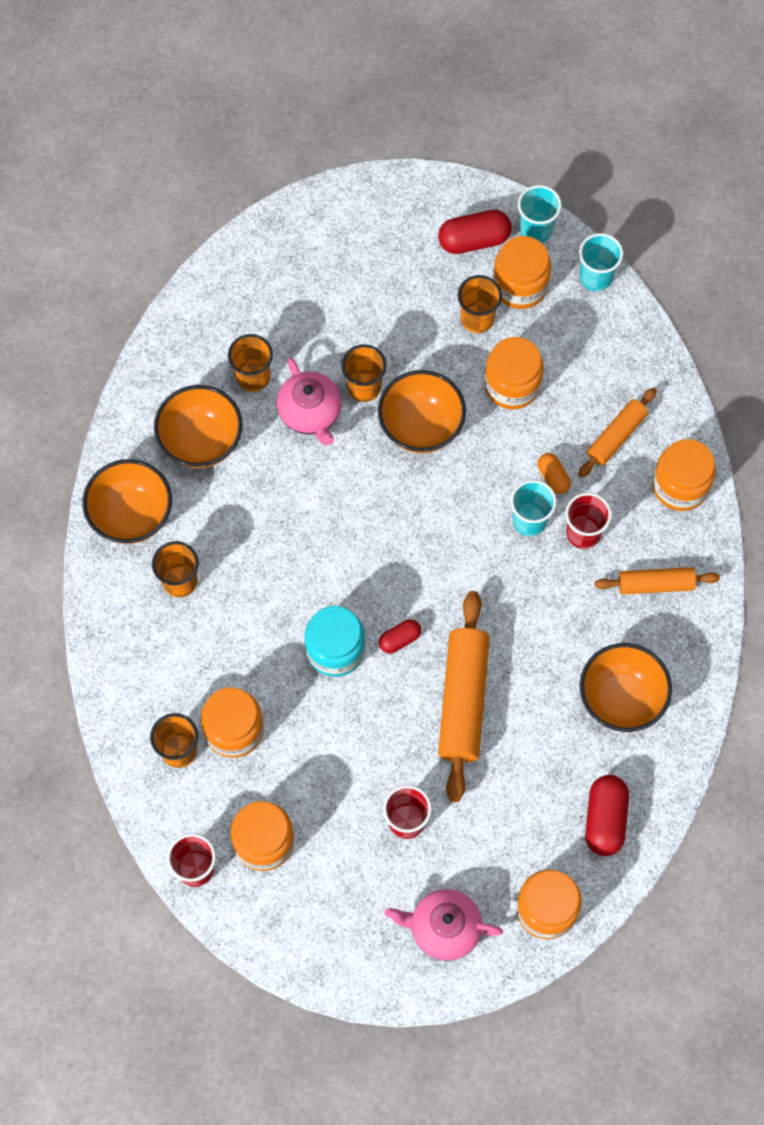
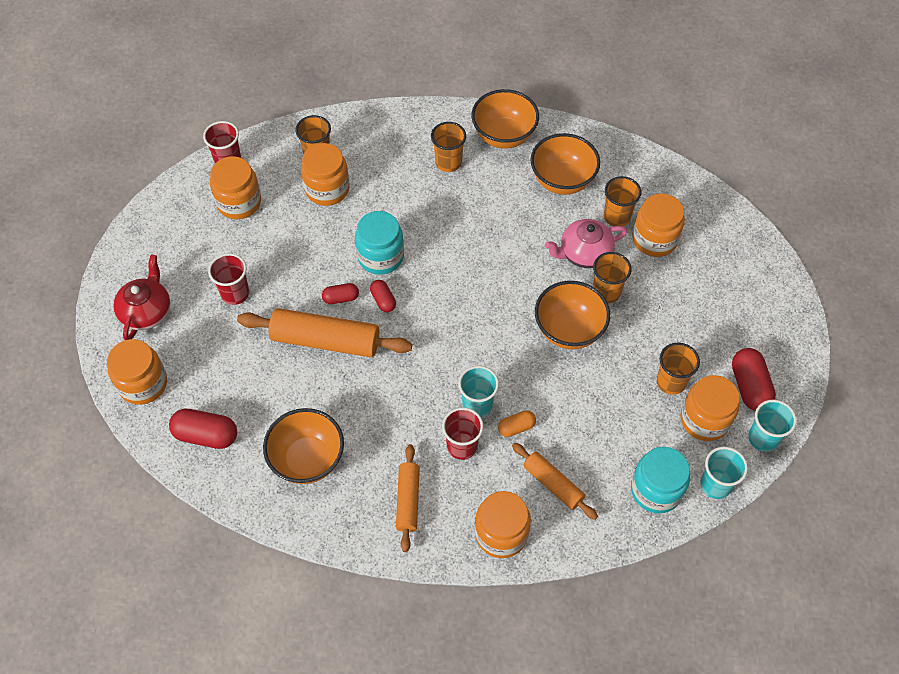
camera: 95 degrees right, 10 degrees down
(401, 690) = (341, 298): none -> red capsule
(443, 928) = (146, 311): pink teapot -> red teapot
(512, 385) = (606, 403): orange jar -> orange jar (654, 239)
(609, 334) = (656, 490): none -> turquoise jar

